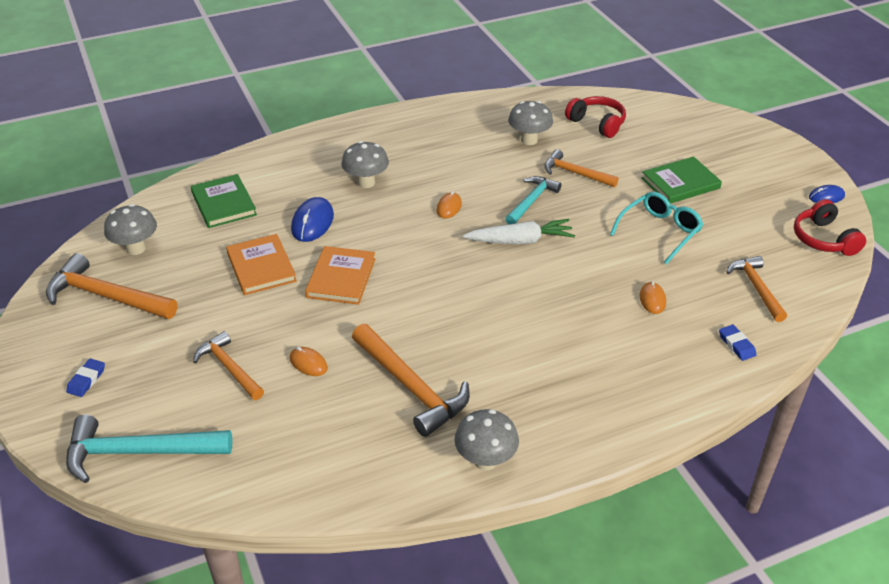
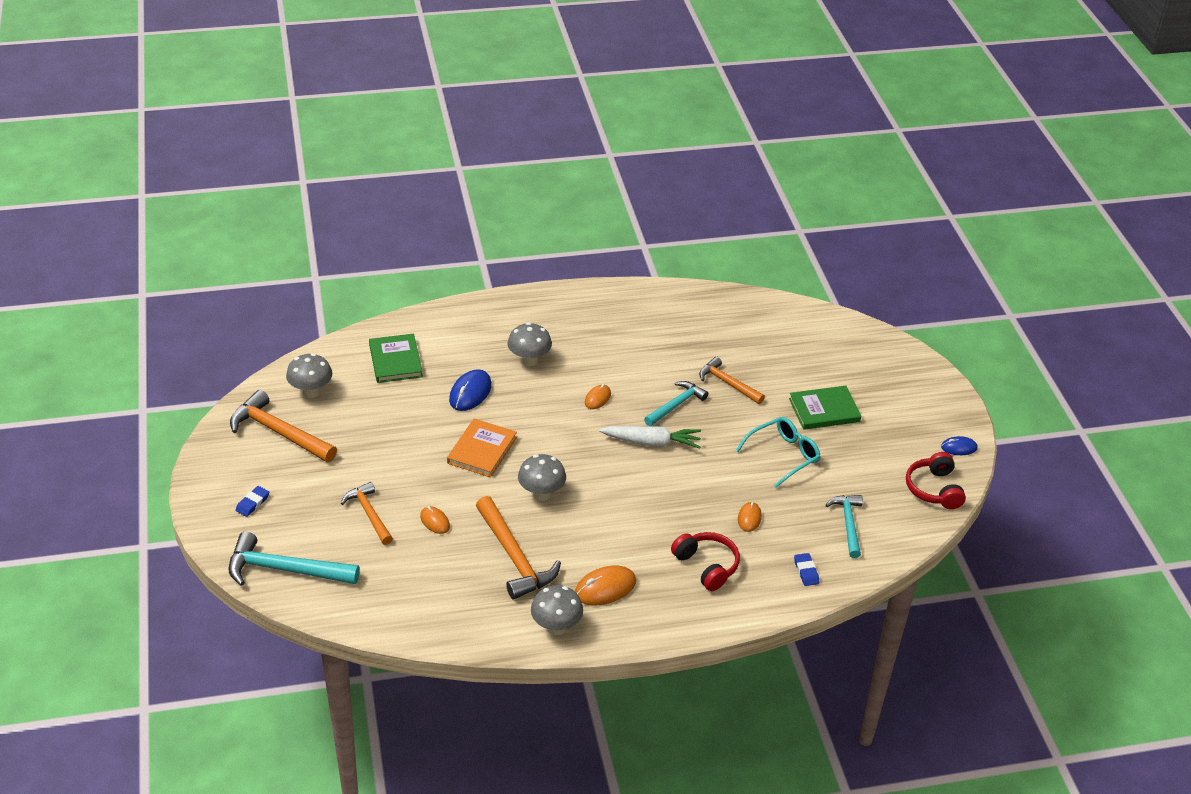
camera: 10 degrees right, 0 degrees up
(261, 267) = (415, 428): orange book -> none
(526, 403) = (605, 588): none -> orange mouse
(529, 140) = (696, 341): grey mushroom -> grey mushroom (541, 494)
(597, 123) = (770, 333): red headphones -> red headphones (707, 566)
(756, 288) = (848, 524): orange hammer -> turquoise hammer

